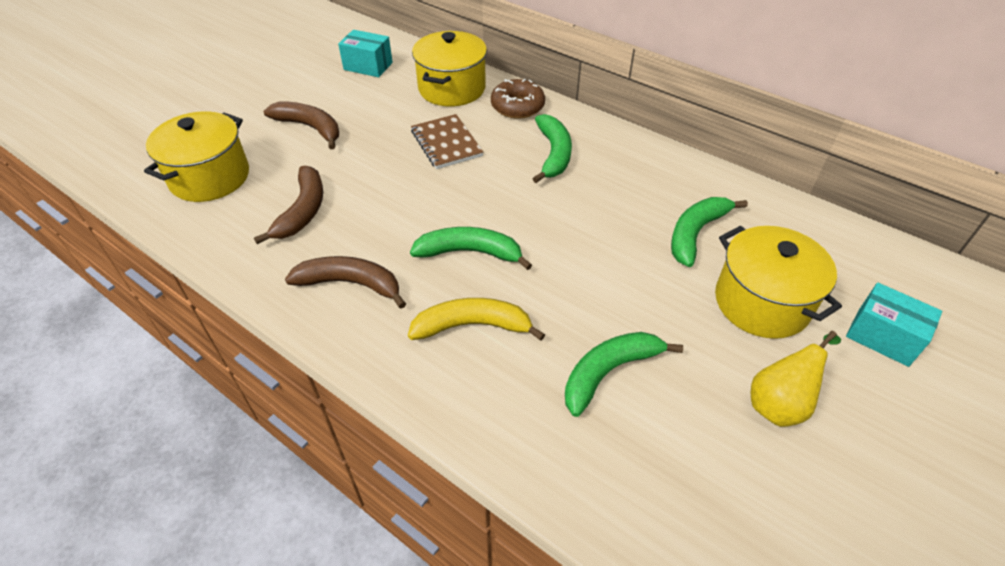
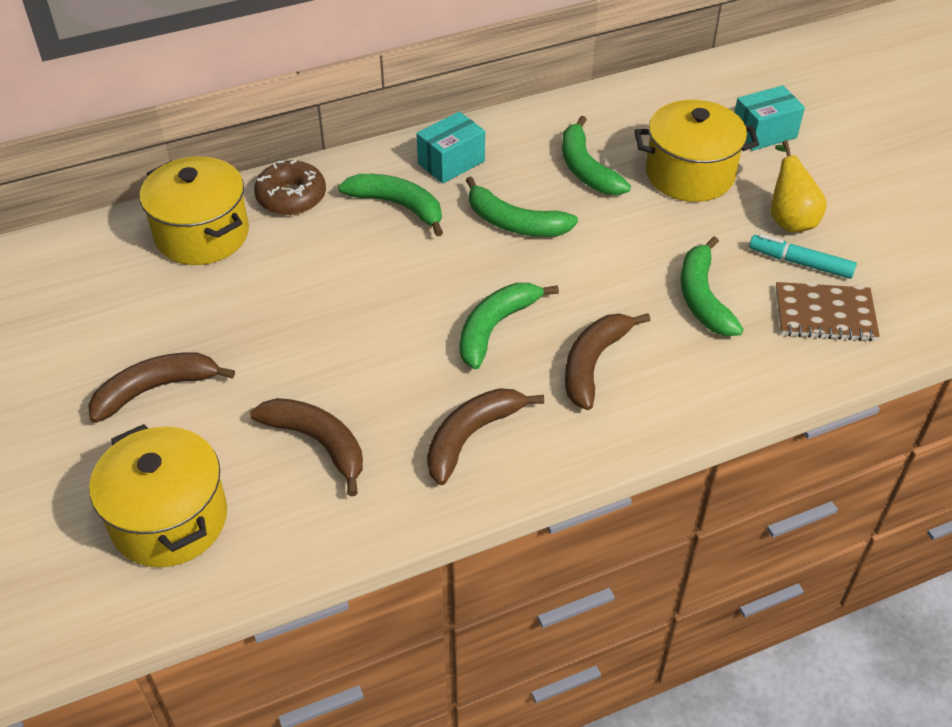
camera: 60 degrees left, 0 degrees up
(368, 66) = (71, 290): turquoise box -> turquoise box (451, 162)
(446, 143) = (304, 279): brown notebook -> brown notebook (825, 314)
(472, 326) = (593, 363): yellow banana -> brown banana
(592, 218) = (514, 223): none -> green banana
(725, 436) = (800, 263): none -> turquoise marker

